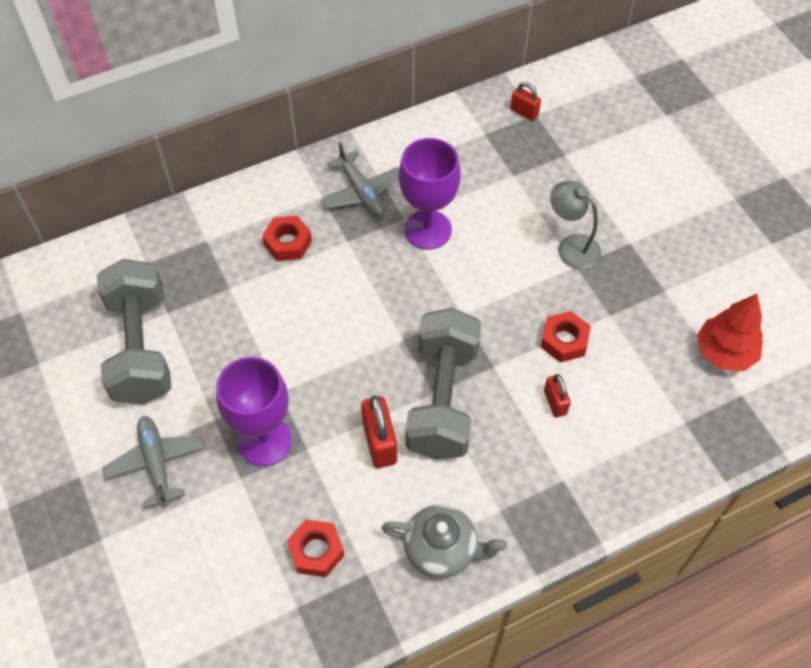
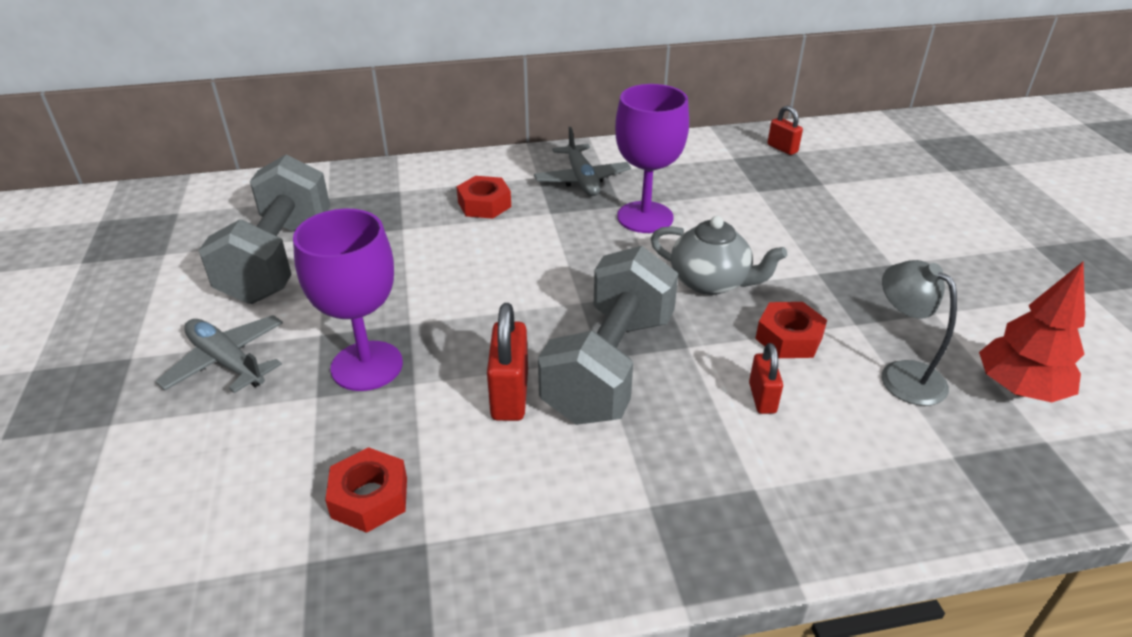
camera: 15 degrees right, 20 degrees down
(156, 463) = (227, 362): grey plane -> grey plane turned 45 degrees counterclockwise
(441, 549) = (547, 536): grey teapot -> grey teapot (710, 282)
(571, 246) = (816, 256): grey lamp -> grey lamp (902, 374)

